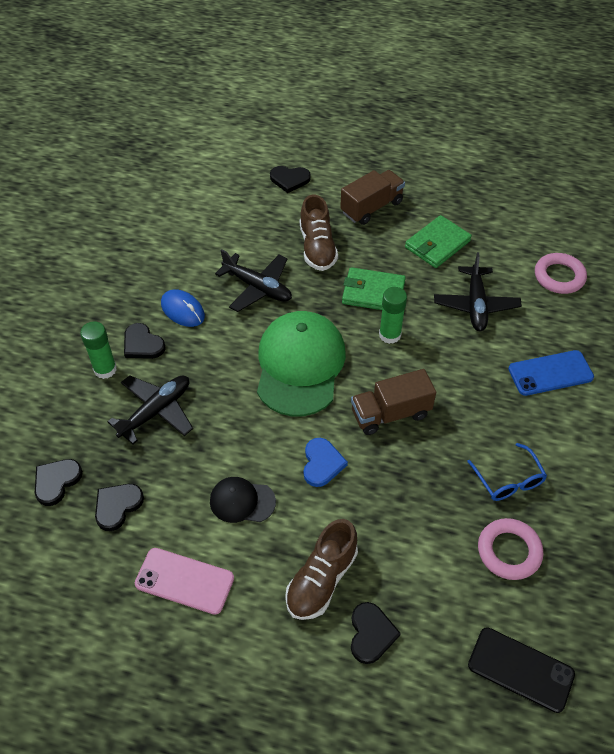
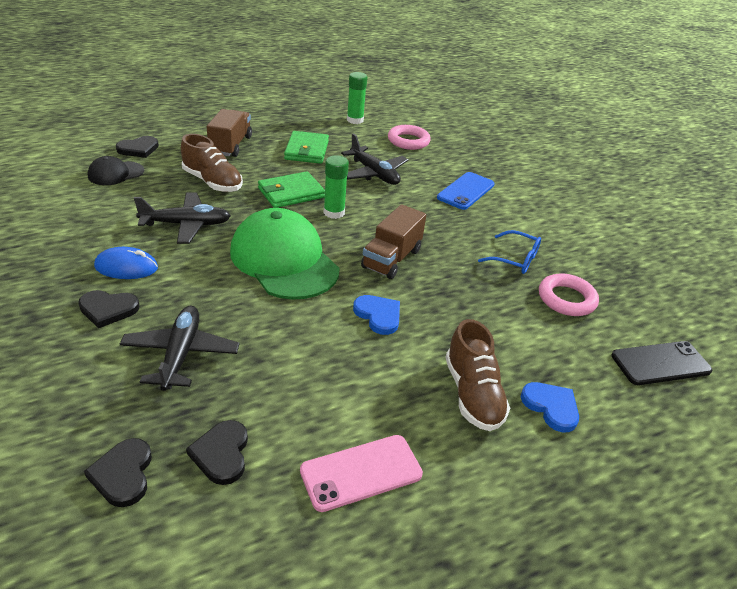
camera: 45 degrees left, 15 degrees down
(105, 369) = (84, 347): green glue stick -> green glue stick (355, 120)
(242, 501) = (343, 378): black cap -> black cap (115, 173)
(371, 634) = (551, 407): black heart -> blue heart

